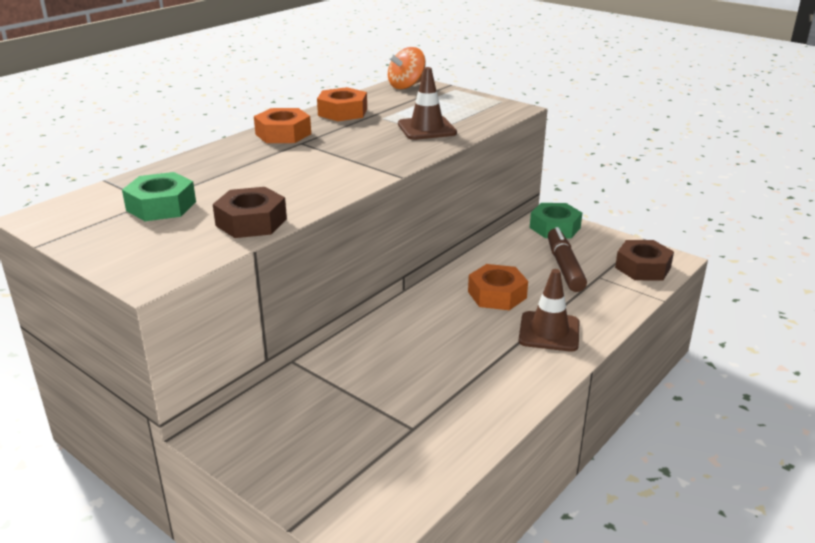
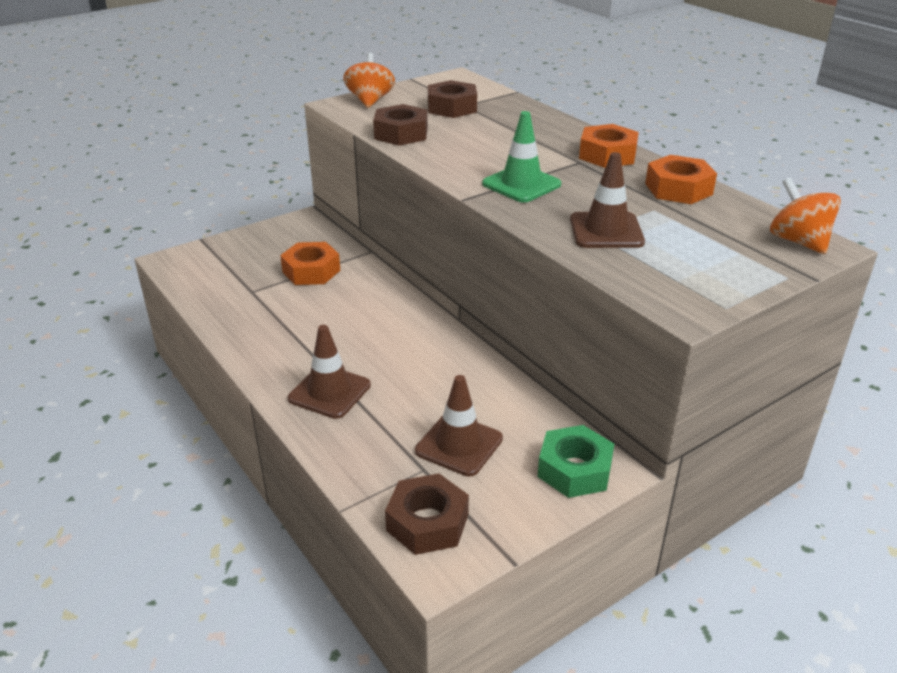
camera: 105 degrees right, 5 degrees up
(135, 258) = (370, 101): none -> orange spinning top
(161, 206) = (451, 107): green nut -> brown nut
(360, 158) = (521, 184): none -> green traffic cone
(497, 295) = (418, 374): orange nut -> orange nut (311, 271)
(564, 267) = (459, 445): brown marker -> brown traffic cone

